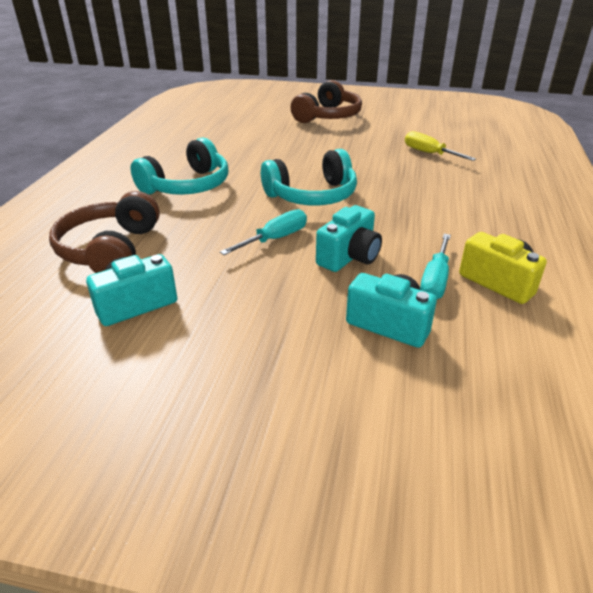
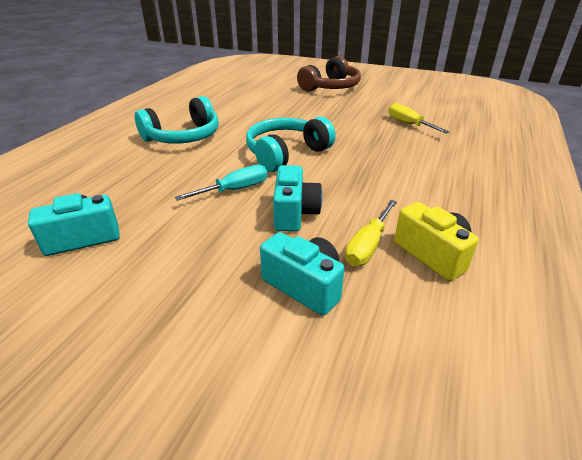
camera: 10 degrees right, 0 degrees up
(110, 250) = (90, 186): brown headphones -> none
(312, 195) = (286, 153): turquoise headphones -> turquoise headphones turned 150 degrees clockwise
(349, 257) = (294, 213): turquoise camera -> turquoise camera turned 45 degrees counterclockwise
(435, 280) = (368, 245): turquoise screwdriver -> yellow screwdriver

